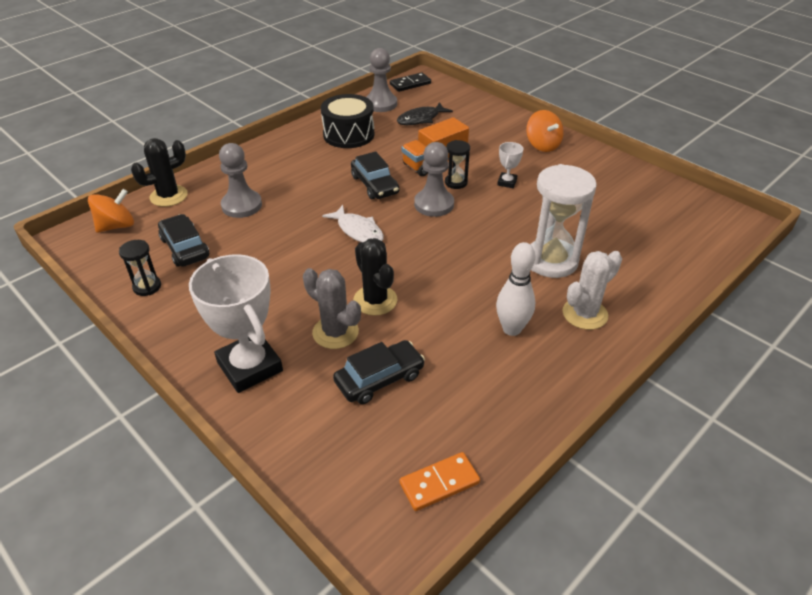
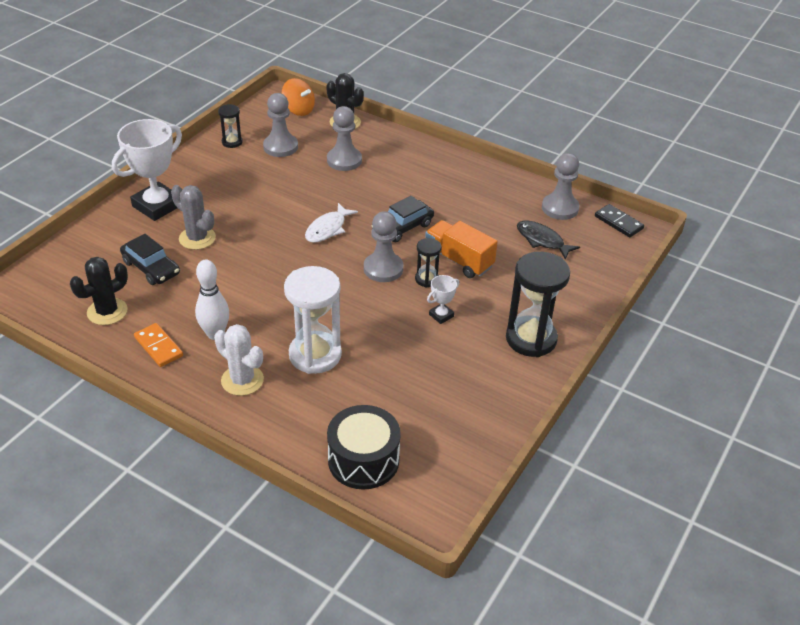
camera: 75 degrees right, 0 degrees up
(185, 248) = (280, 147): black car -> grey pawn
(335, 332) = (197, 238): grey cactus -> grey cactus turned 75 degrees counterclockwise
(348, 134) = (486, 197): black drum -> black drum (363, 460)
(375, 300) = (237, 252): black cactus -> black cactus (107, 312)
(439, 483) = (57, 309): orange domino -> orange domino (158, 347)
(507, 182) = (441, 315): white trophy -> white trophy turned 45 degrees counterclockwise
(542, 145) = (531, 339): orange spinning top -> black hourglass

